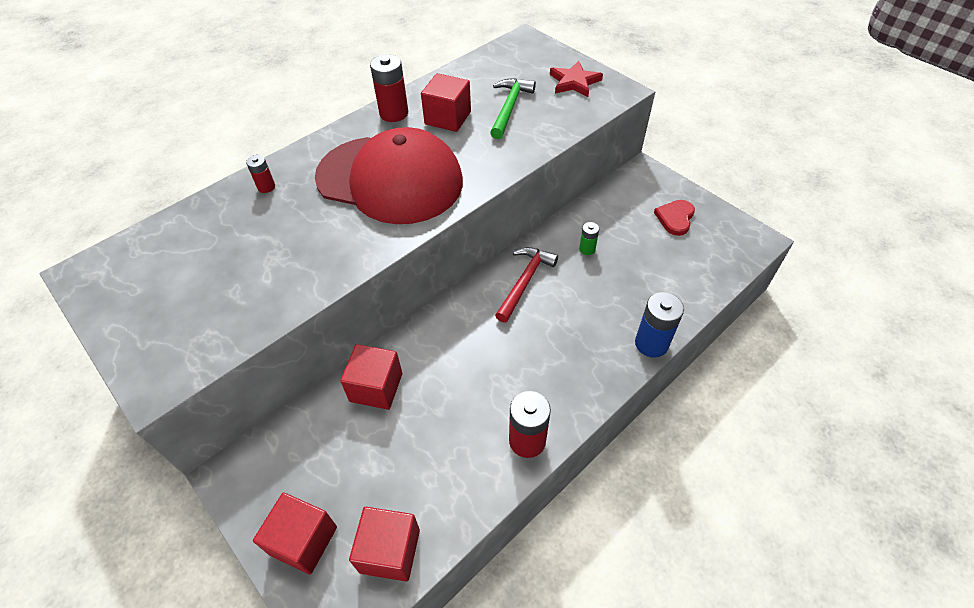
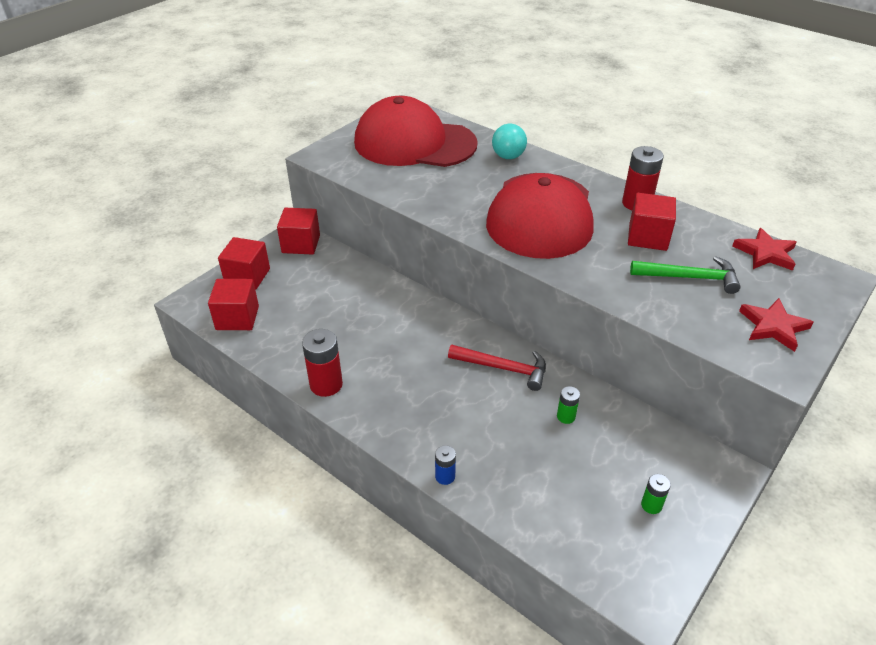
camera: 80 degrees right, 10 degrees down
(186, 269) = (414, 143): none -> red cap
(266, 187) = (508, 157): red battery -> turquoise ball
(376, 387) = (369, 289): red cube -> red cube (301, 244)
(487, 63) = (765, 253): none -> red star
(651, 343) = (445, 476): blue battery -> blue battery, size x0.55
(675, 218) = (651, 505): red heart -> green battery

